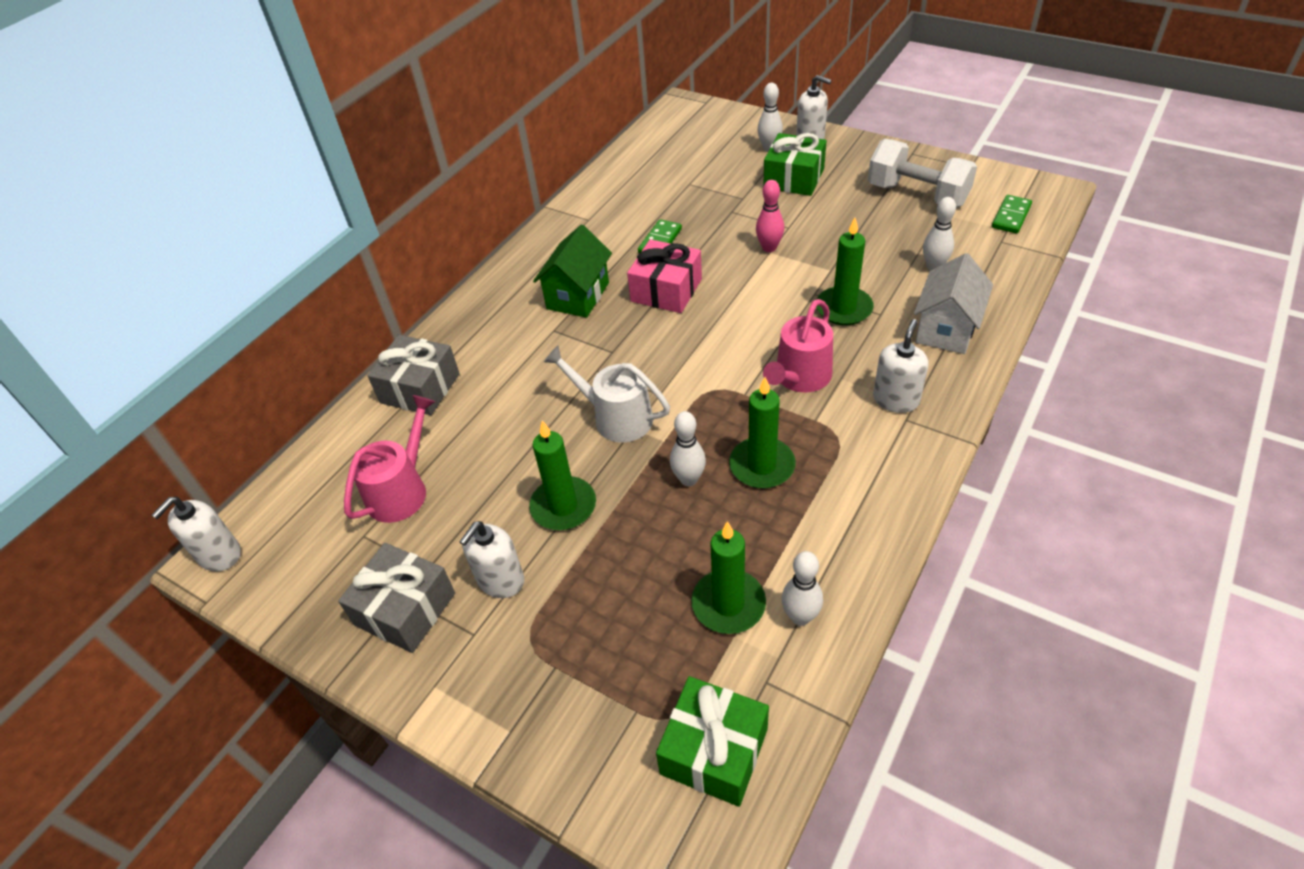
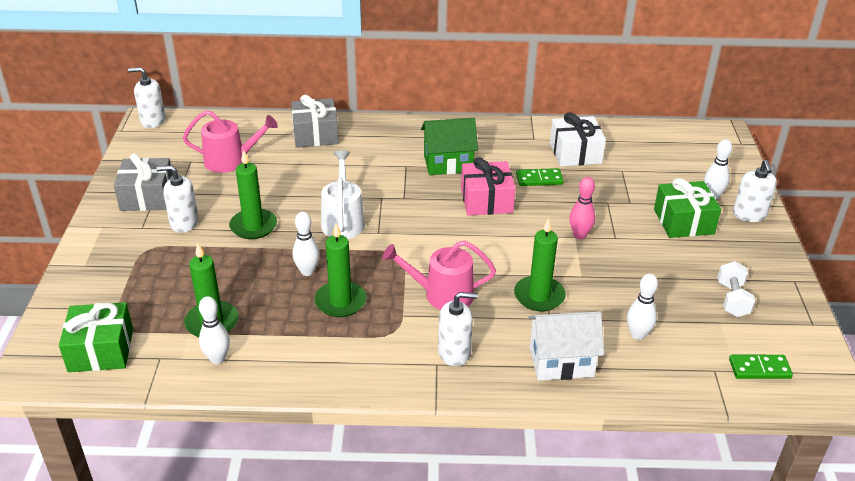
camera: 55 degrees right, 10 degrees down
(637, 201) = (575, 153): none -> white gift
(917, 195) = (732, 299): white dumbbell -> white dumbbell, size x0.58

